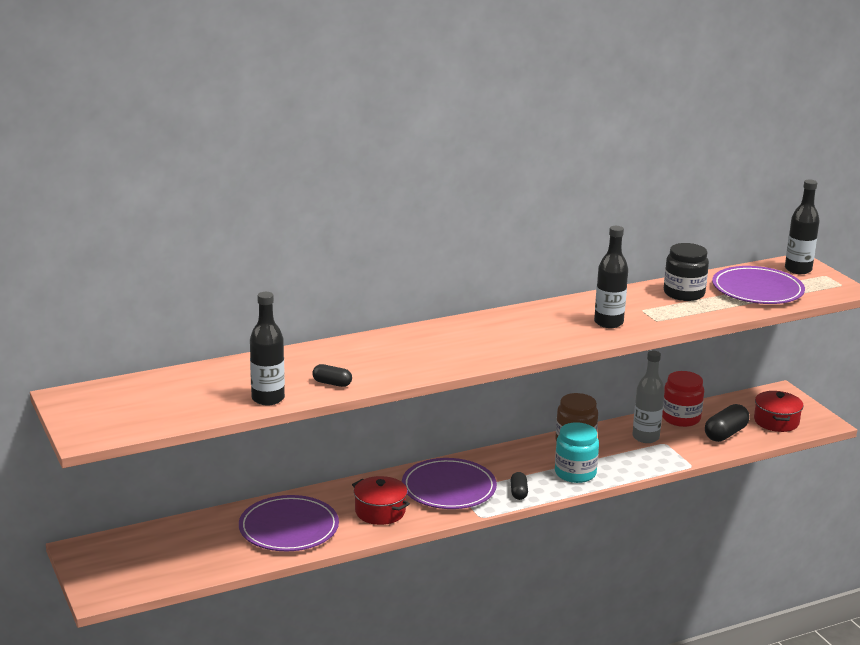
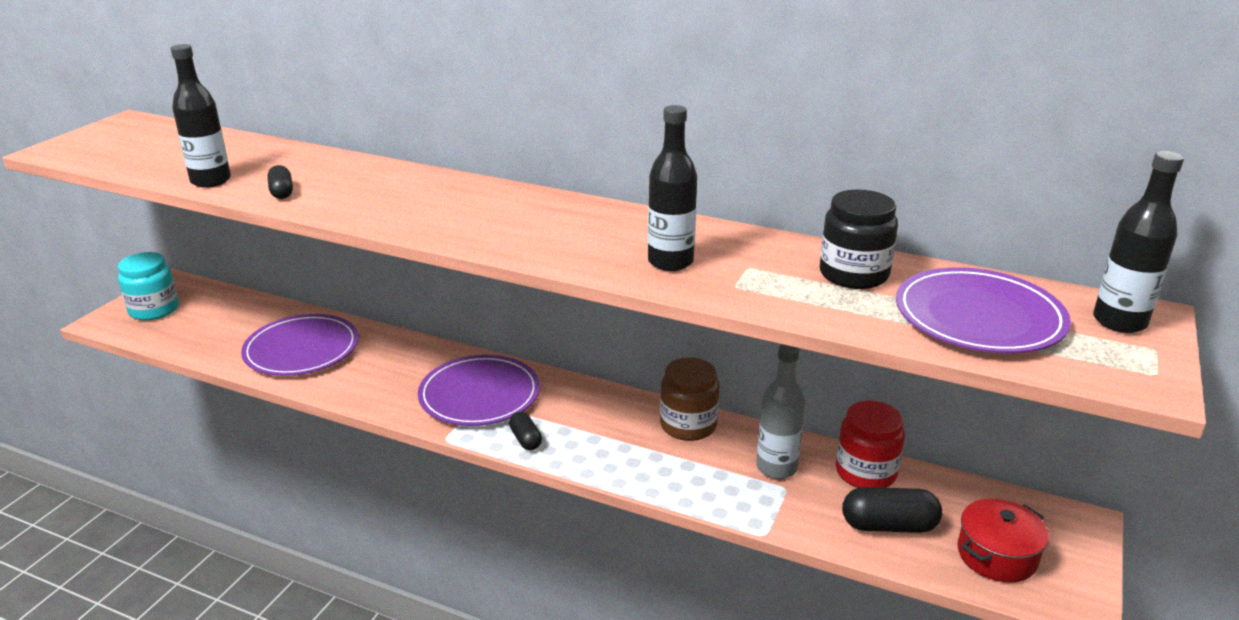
camera: 50 degrees right, 5 degrees up
(380, 511) = (385, 379): red pot -> none
(518, 492) = (525, 439): black capsule -> black capsule turned 75 degrees counterclockwise
(575, 473) = (619, 456): turquoise jar -> turquoise jar (154, 310)

